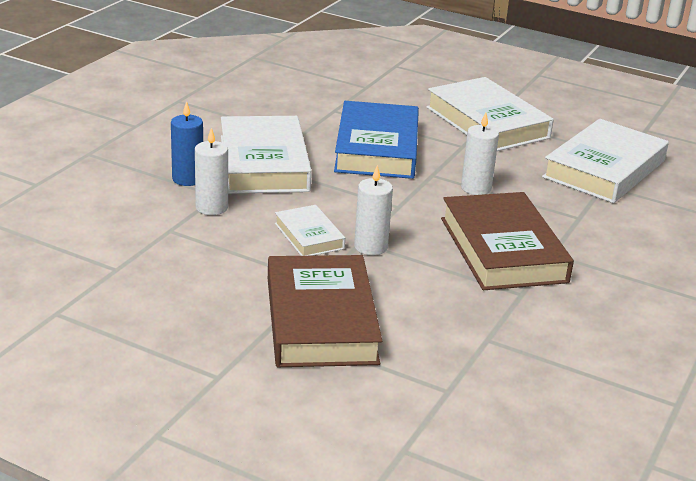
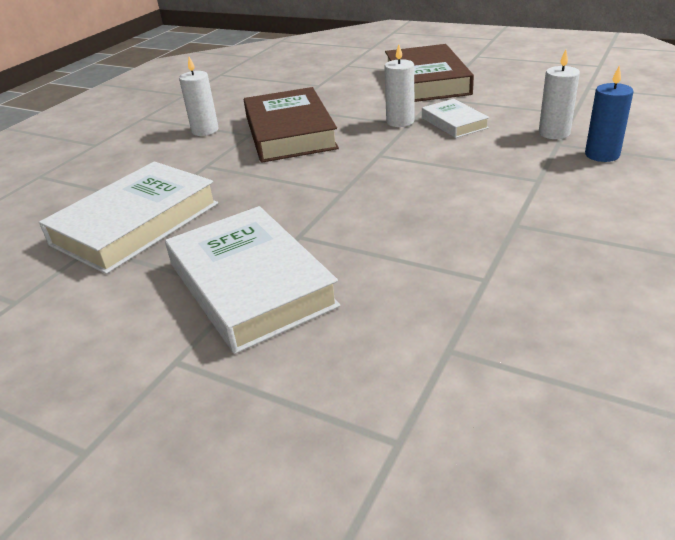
camera: 175 degrees left, 5 degrees up
(263, 163) = (535, 181): white book -> none
(376, 148) = (409, 218): blue book -> none
(476, 188) = (297, 182): white candle -> white candle (205, 130)

